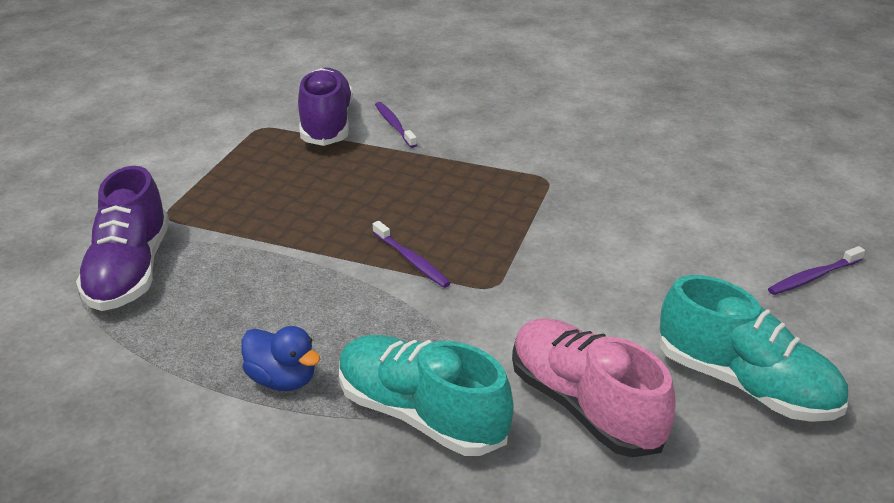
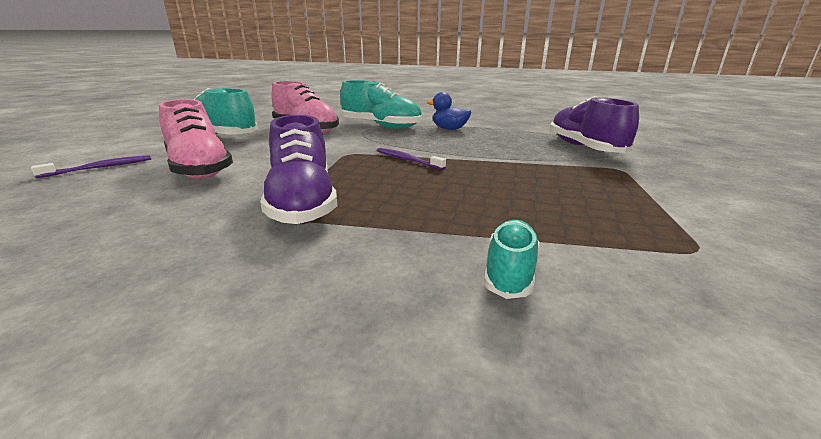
camera: 170 degrees right, 10 degrees down
(327, 124) = (614, 263): purple shoe -> purple shoe (302, 203)
(394, 125) = (510, 272): purple toothbrush -> turquoise shoe
(680, 263) = (199, 169): none -> pink shoe

